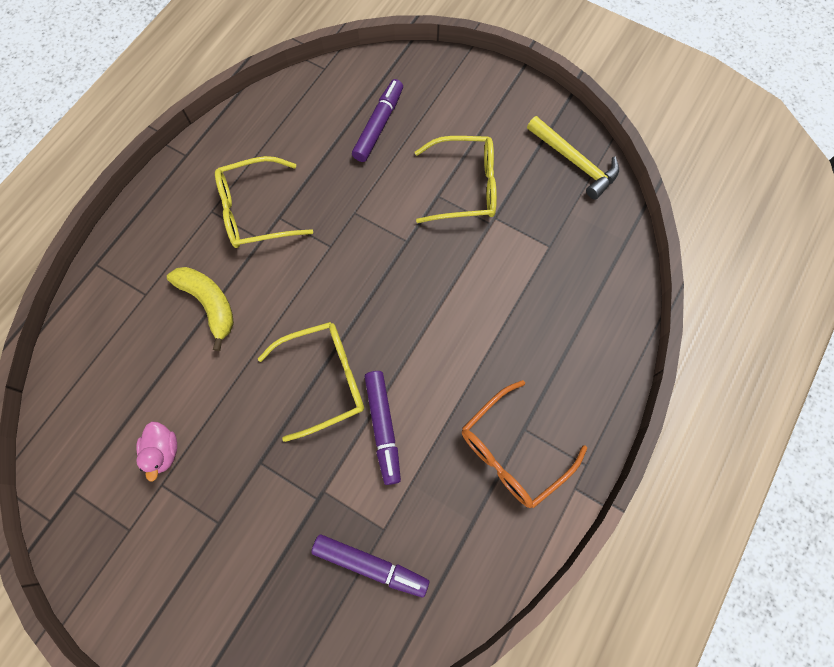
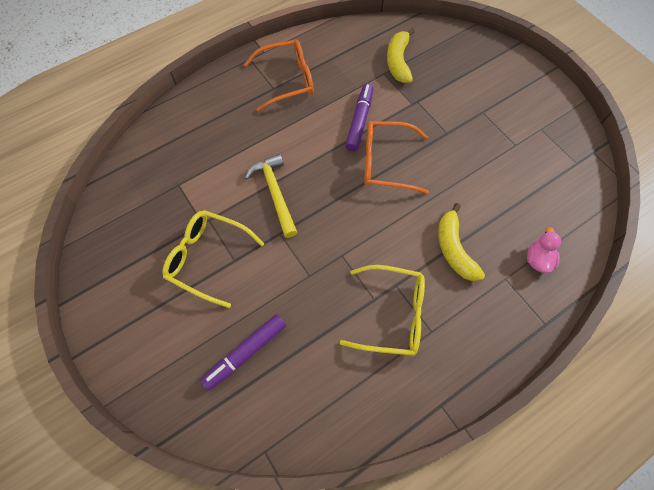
camera: 155 degrees left, 5 degrees down
(163, 451) = (510, 163): pink duck -> pink duck (537, 259)
(324, 380) = (386, 162): yellow glasses -> orange glasses
(370, 565) = (398, 61): purple marker -> yellow banana
(574, 162) = (108, 240): yellow hammer -> yellow hammer (275, 193)

